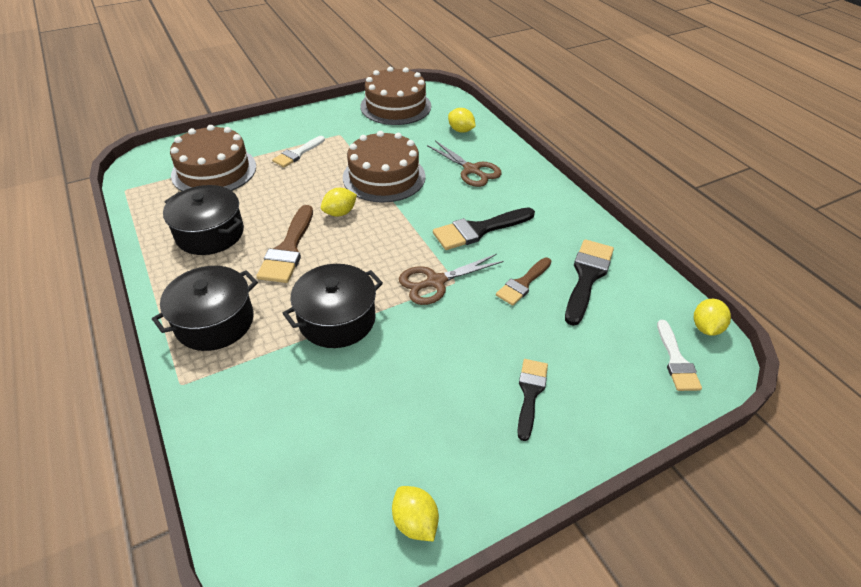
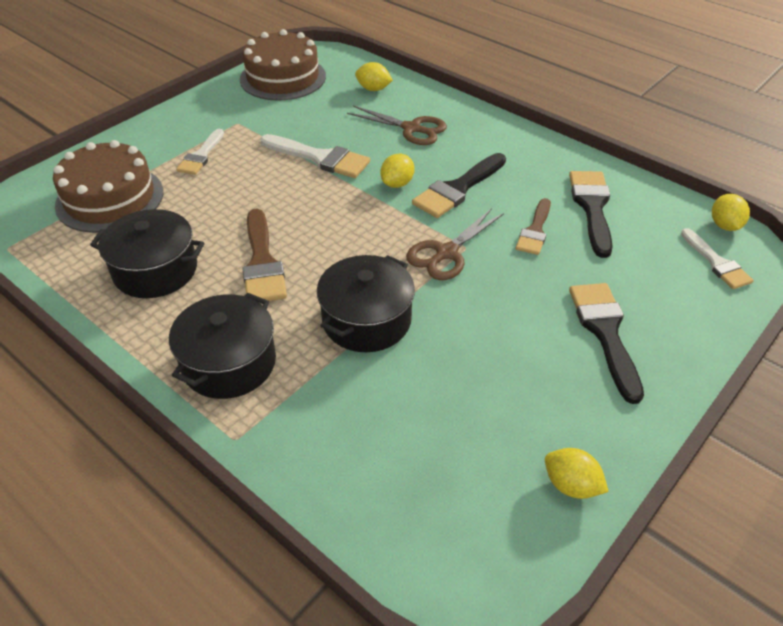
camera: 20 degrees left, 0 degrees up
(340, 213) = (295, 209): yellow lemon -> yellow lemon (397, 183)
(384, 177) = (320, 158): brown cake -> white brush
(530, 393) = (605, 333): black brush -> black brush, size x1.52

